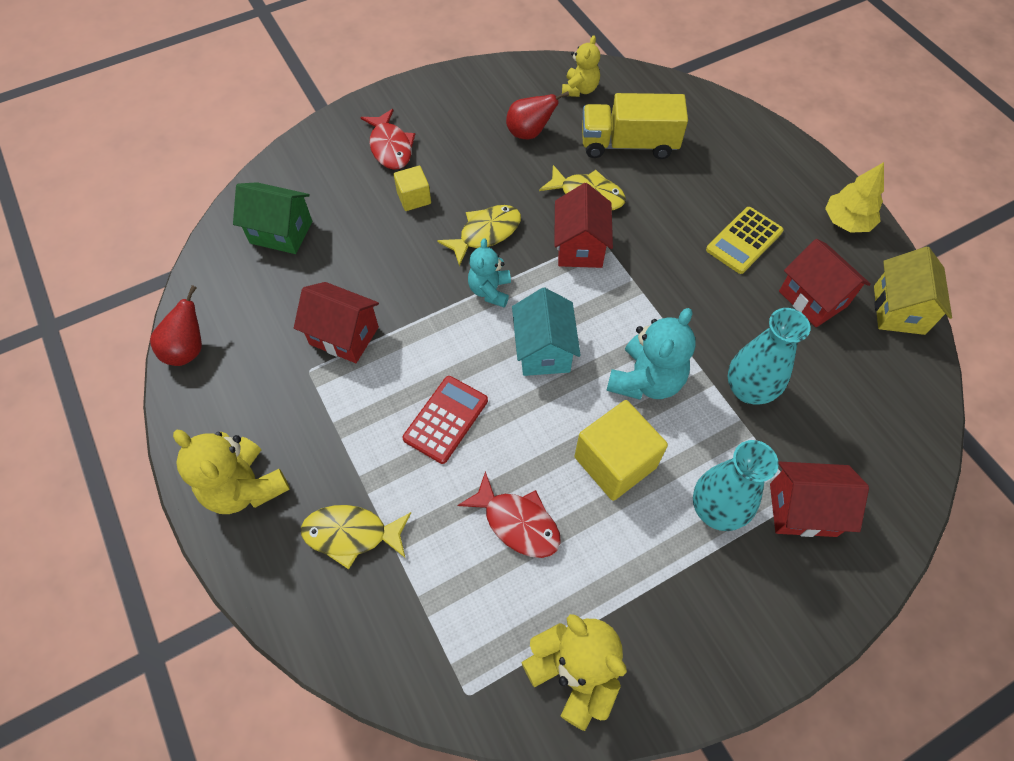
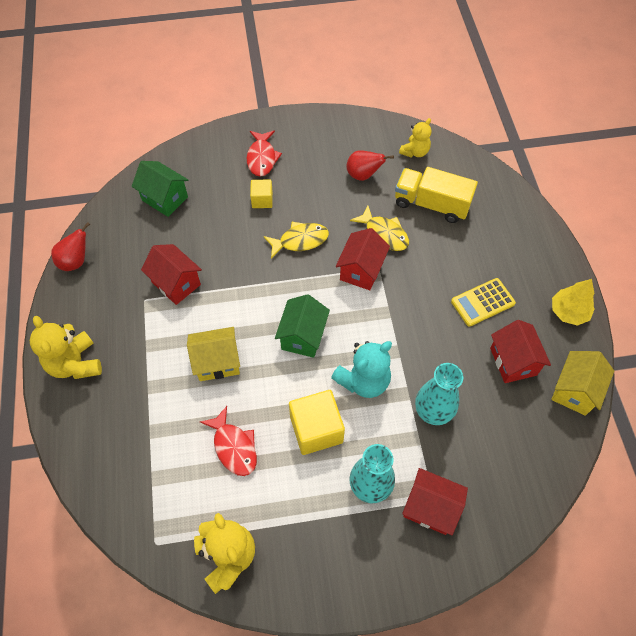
camera: 20 degrees right, 0 degrees up
(351, 534) = (127, 417): yellow fish -> none
(445, 419) = (217, 362): red calculator -> yellow house
(490, 291) = (285, 282): turquoise teddy bear -> none
(543, 350) = (303, 336): turquoise house -> green house

